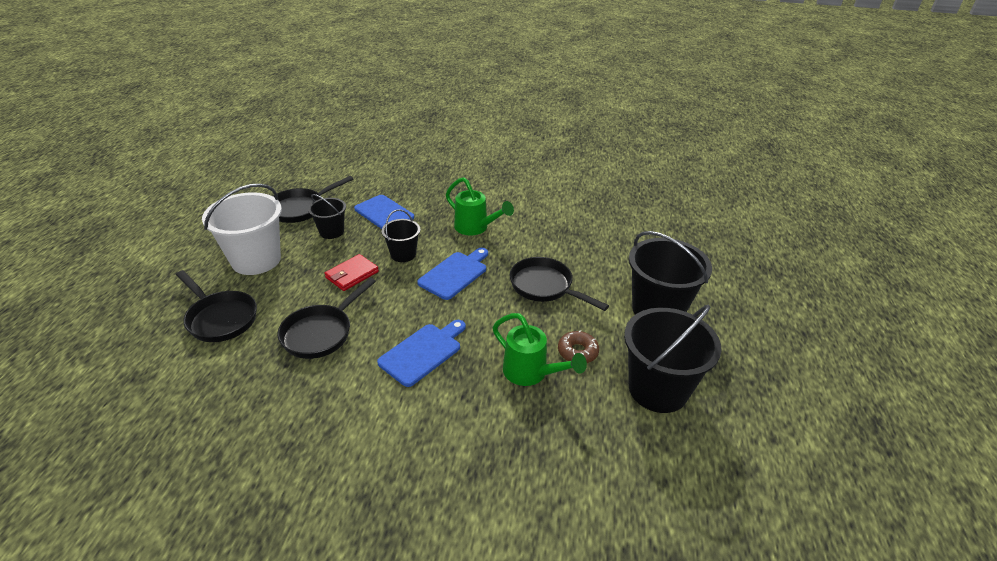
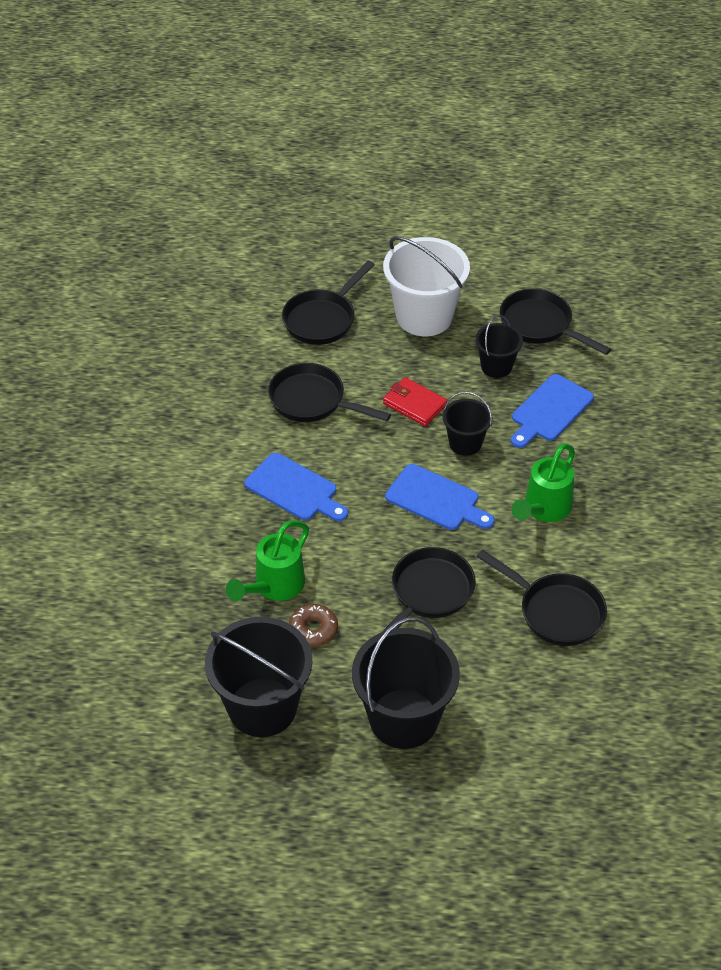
camera: 85 degrees right, 10 degrees up
(563, 234) = (555, 611): none -> black pan

